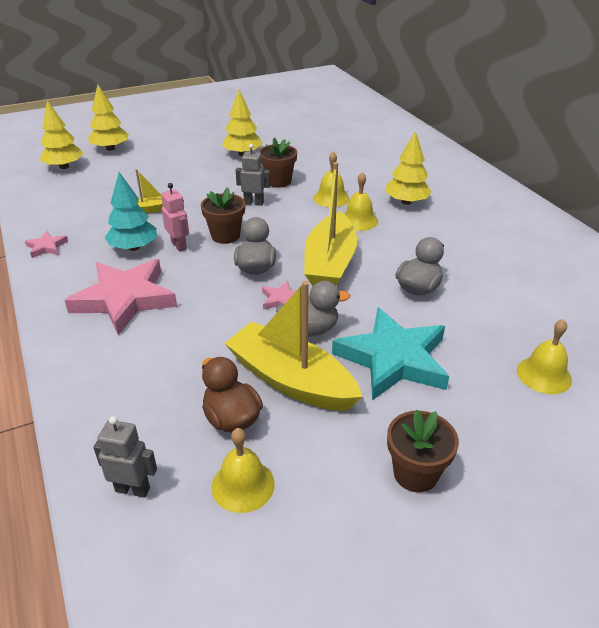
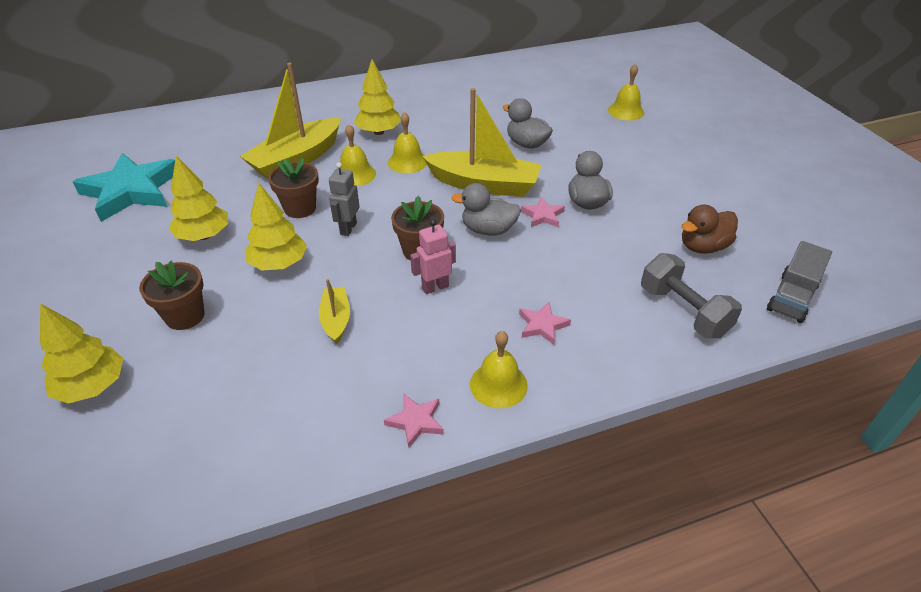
camera: 85 degrees left, 5 degrees up
(64, 167) = (136, 446): yellow tree -> yellow tree (279, 264)
(125, 299) = (542, 325): pink star -> pink star, size x0.43
(126, 389) = (683, 311): none -> grey dumbbell
(133, 489) = (792, 297): grey robot -> grey truck
(134, 247) = (432, 327): turquoise tree -> none
(243, 485) = (766, 242): yellow bell -> yellow bell (498, 384)
(291, 380) = (652, 215): yellow boat -> yellow boat (297, 159)
(393, 359) = (618, 165): turquoise star -> turquoise star (131, 191)
(415, 473) = (729, 170): brown flower pot -> brown flower pot (185, 316)

